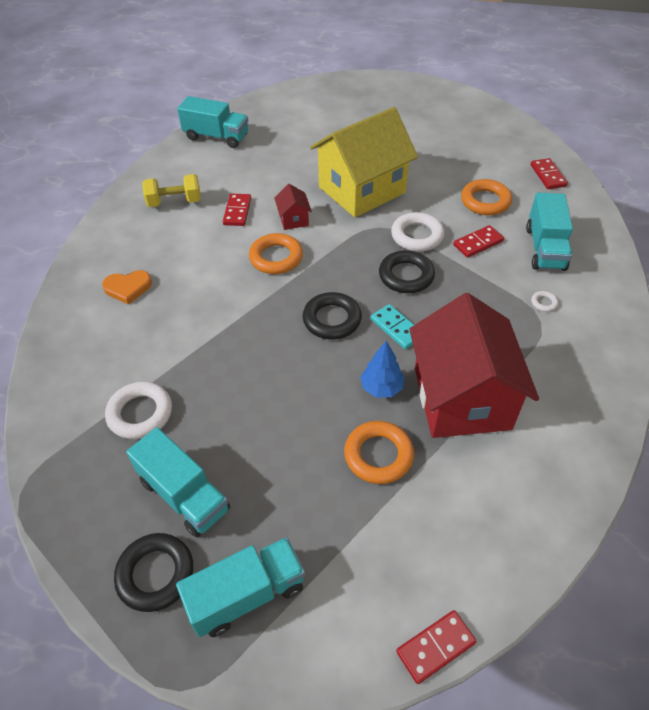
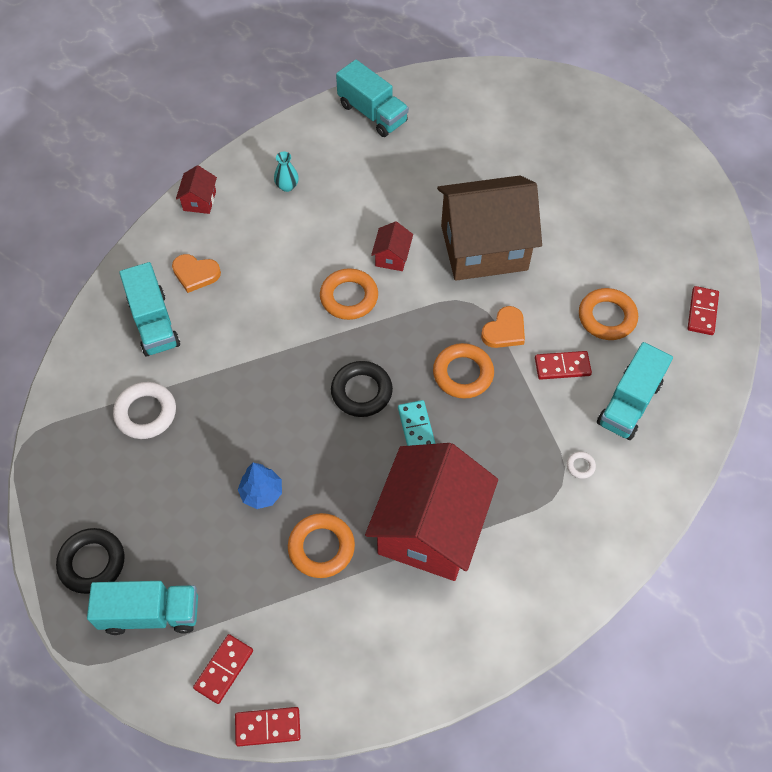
camera: 25 degrees right, 10 degrees up
(102, 236) = (199, 201): none -> red house
(175, 202) = (287, 186): yellow dumbbell -> turquoise vase
(184, 495) = (145, 506): turquoise truck -> turquoise truck (154, 323)
(237, 211) = (341, 223): red domino -> red domino (224, 669)
(361, 190) = (484, 247): yellow house -> brown house
(381, 388) = (364, 484): blue tree -> blue tree (261, 493)
(406, 276) = (463, 374): black ring -> orange ring
(417, 236) = (504, 330): white ring -> orange heart

